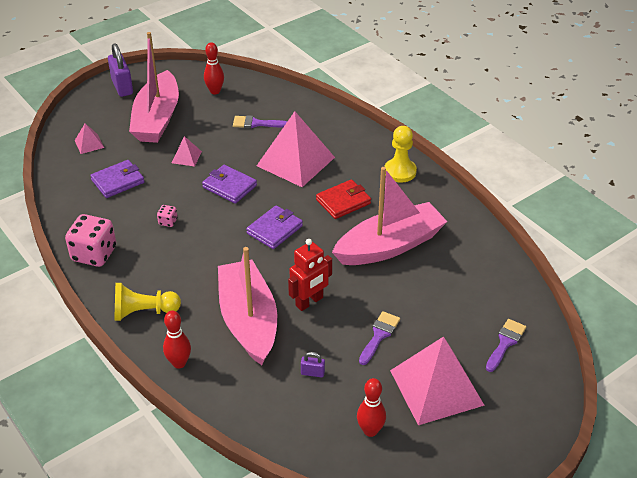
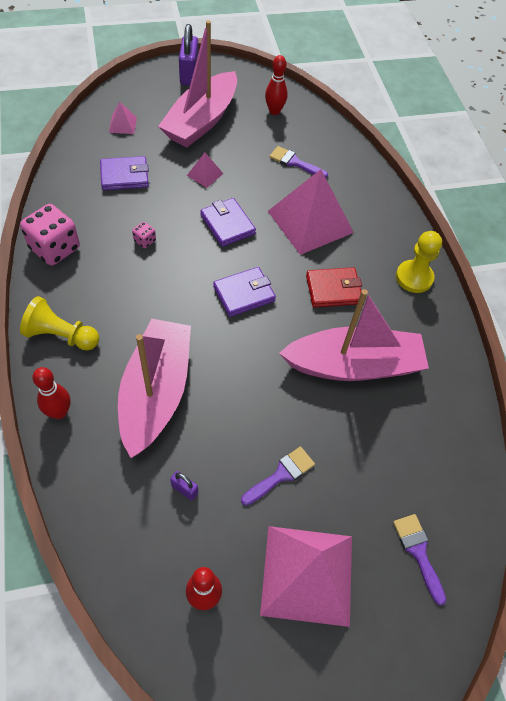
camera: 20 degrees right, 15 degrees up
(309, 302) = (230, 398): red robot -> none
(505, 343) = (418, 552): purple brush -> purple brush turned 75 degrees counterclockwise

